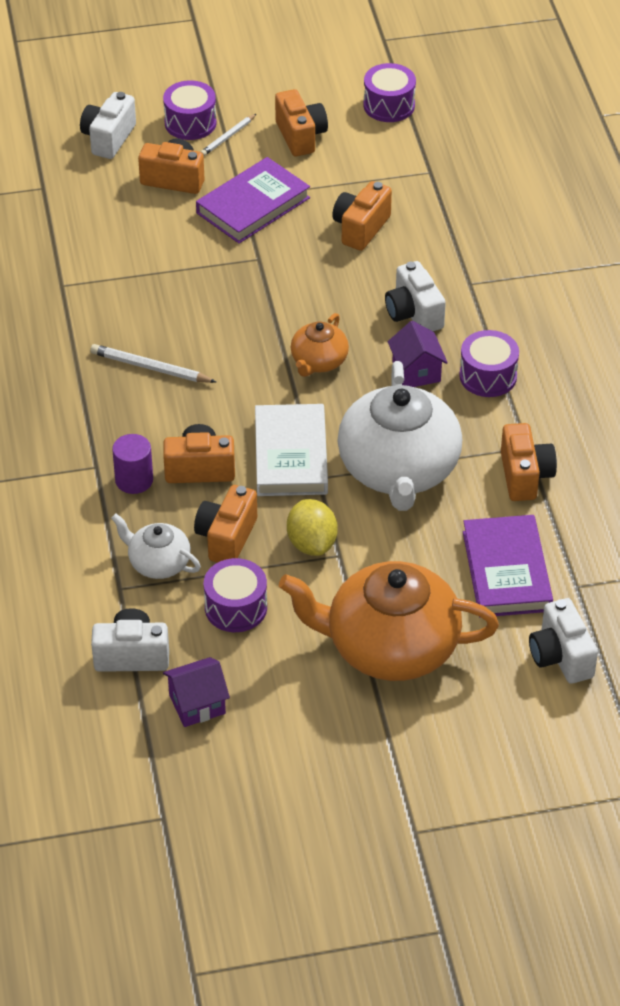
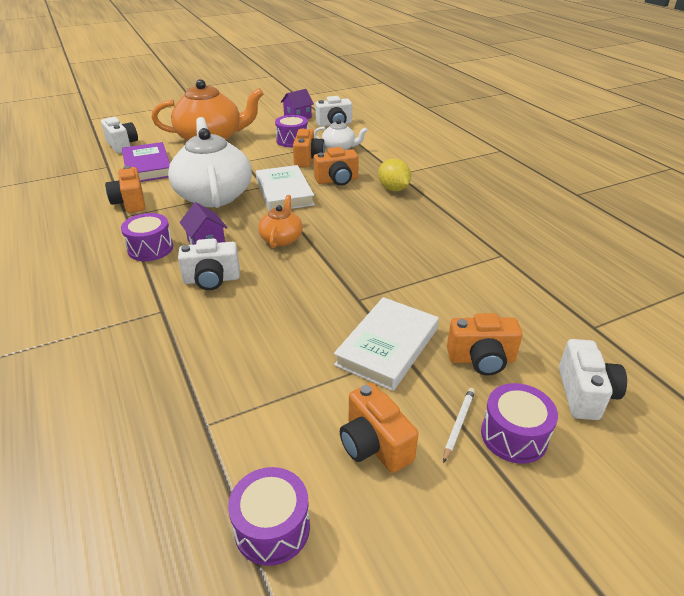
camera: 165 degrees right, 10 degrees down
(134, 480) = (372, 172): purple cylinder -> none
(150, 368) = (398, 219): white pencil -> none
(253, 205) = (387, 346): purple book -> white book
(312, 543) = (260, 163): yellow lemon -> yellow lemon (393, 189)
(361, 228) = (272, 343): orange camera -> none
(414, 313) = (212, 280): white camera -> white camera turned 120 degrees clockwise

